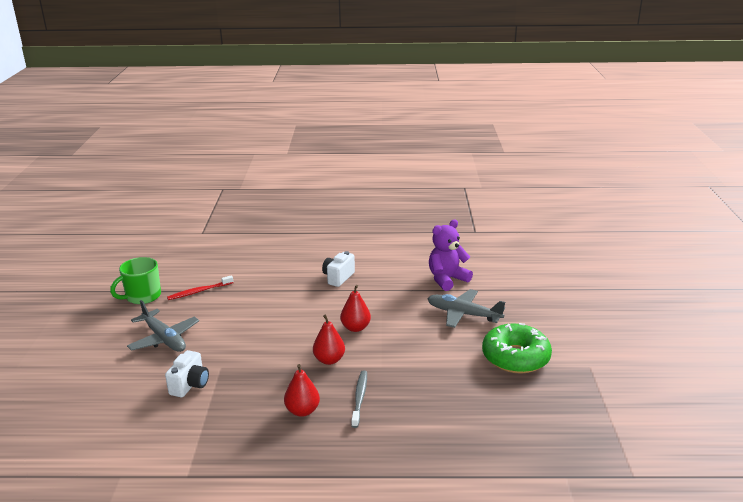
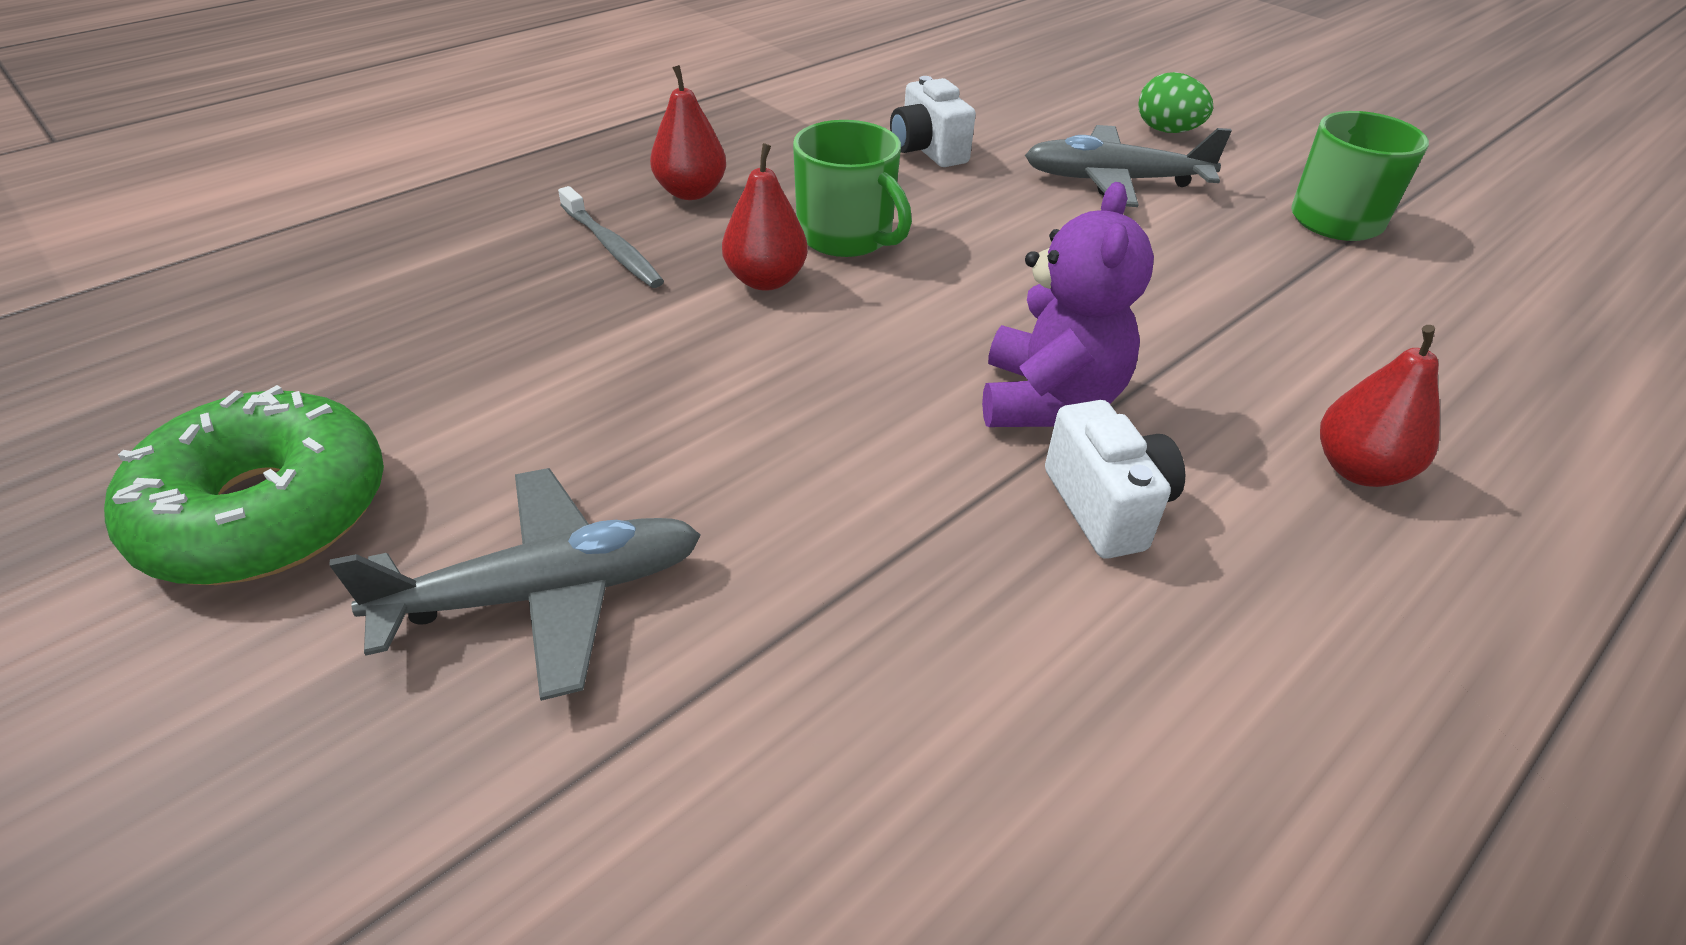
camera: 135 degrees right, 15 degrees up
(96, 347) = (1167, 131): none -> green egg
(199, 291) = (1284, 278): red toothbrush -> none
(282, 363) = (847, 236): none -> green mug
(355, 328) = (813, 373): red pear -> red pear (1358, 469)
(447, 279) = (755, 755): purple teddy bear -> purple teddy bear (1048, 400)

